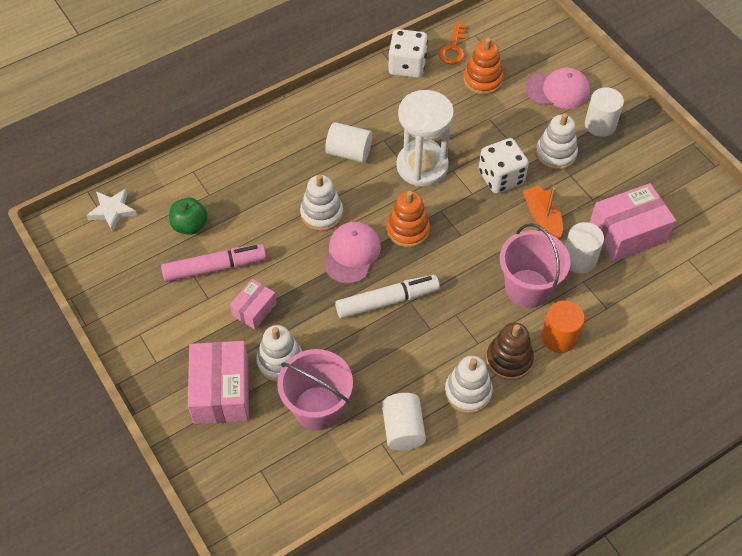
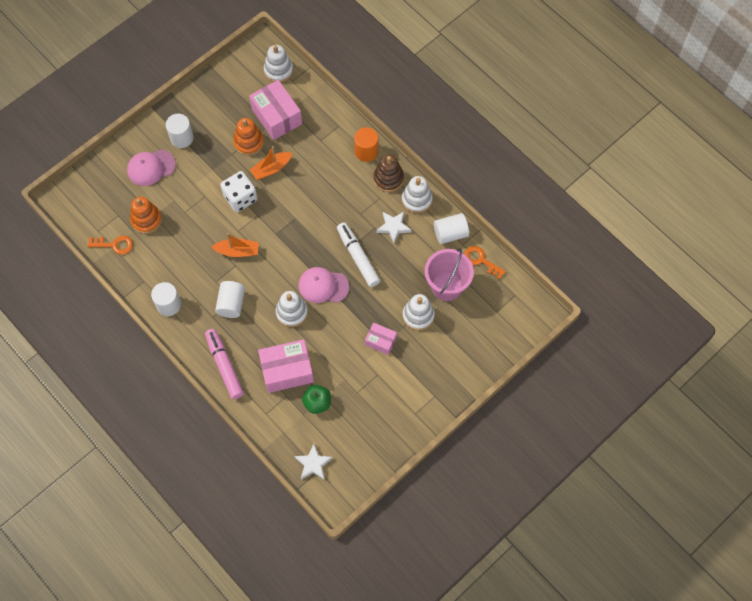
camera: 100 degrees left, 10 degrees up
(215, 267) = (351, 376): pink marker -> pink marker (224, 366)
(221, 391) = (447, 348): pink box -> pink box (287, 370)
(349, 464) = (481, 260): none -> orange key
(407, 66) = (137, 276): white dice -> none
(408, 230) = (296, 253): orange stacking toy -> orange stacking toy (249, 142)
(422, 166) = (237, 251): white hourglass -> orange boat
(427, 353) = (393, 227): none -> white star
(527, 288) = (332, 172): pink bucket -> none
(555, 154) = (213, 164): white stacking toy -> white stacking toy (278, 70)
(558, 90) = (151, 167): pink cap -> pink cap turned 105 degrees counterclockwise
(579, 259) = (303, 144): white cylinder -> white cylinder (168, 304)

